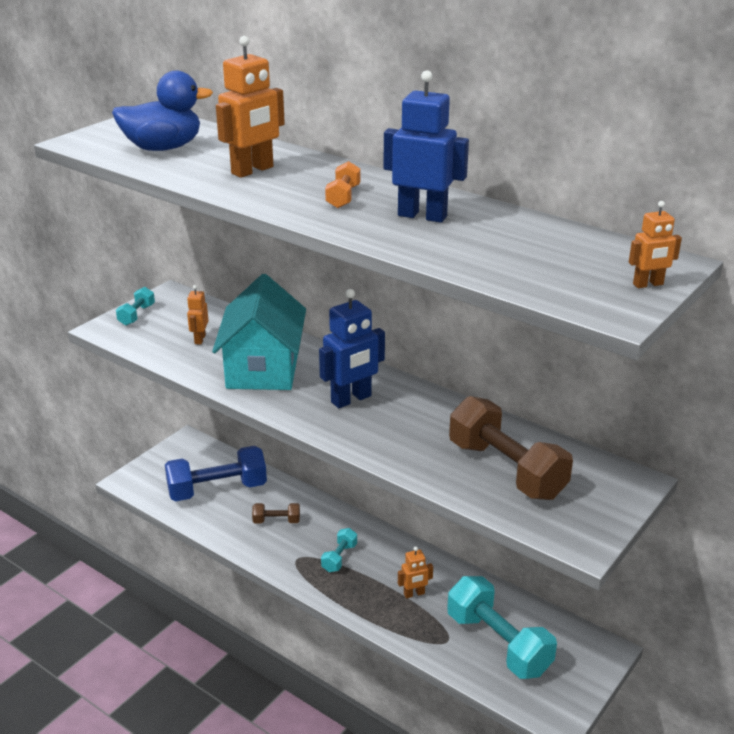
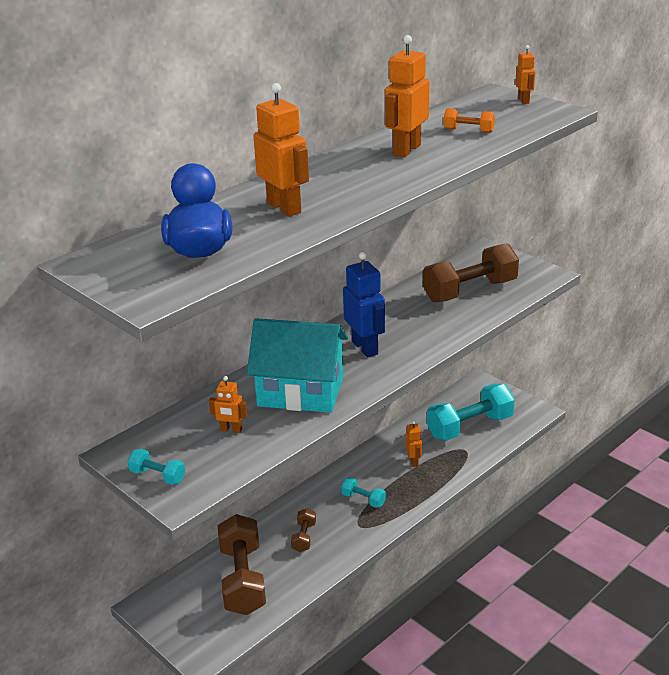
camera: 80 degrees left, 0 degrees up
(217, 490) = (243, 579): blue dumbbell -> brown dumbbell
(343, 197) = (361, 174): orange dumbbell -> orange dumbbell (468, 131)
(422, 216) = (406, 150): blue robot -> orange robot

